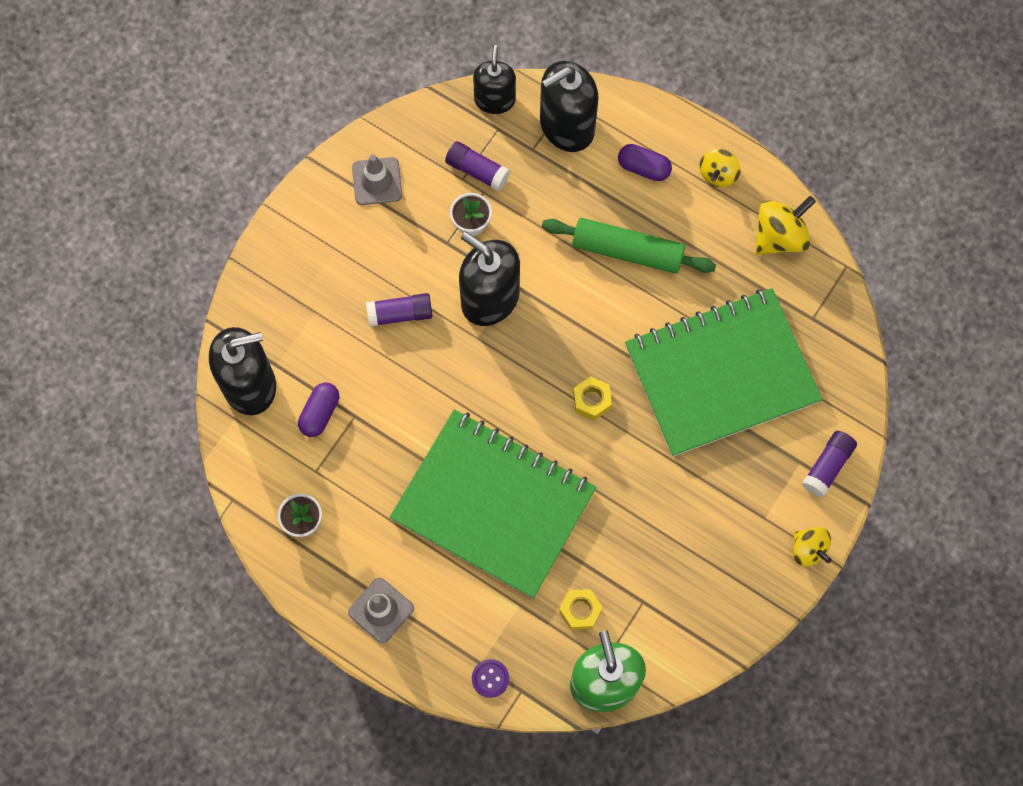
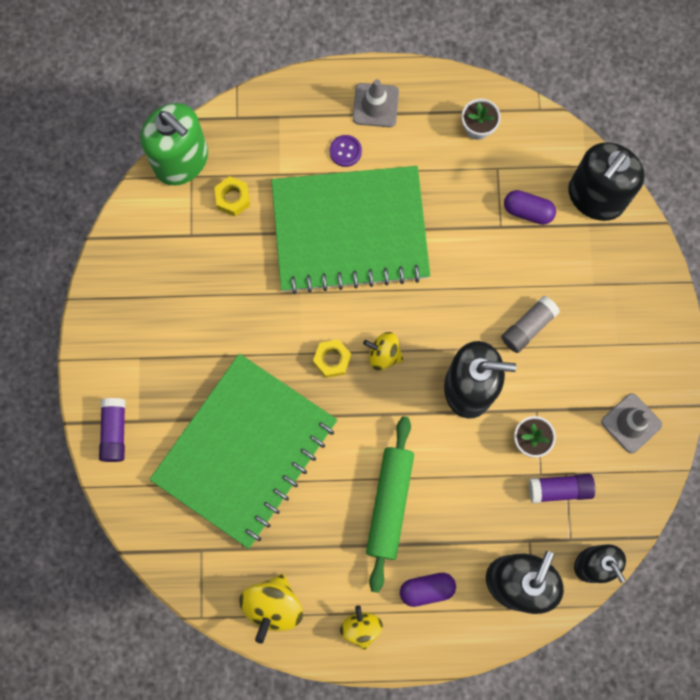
camera: 145 degrees right, 5 degrees up
(320, 413) = (527, 211): purple capsule -> purple capsule turned 60 degrees counterclockwise
(400, 314) = (528, 327): purple glue stick -> grey glue stick
(490, 678) = (265, 111): purple button -> purple button (345, 151)
(627, 251) = (389, 504): green rolling pin -> green rolling pin turned 60 degrees counterclockwise
(808, 549) = (90, 356): yellow spinning top -> yellow spinning top (383, 354)

